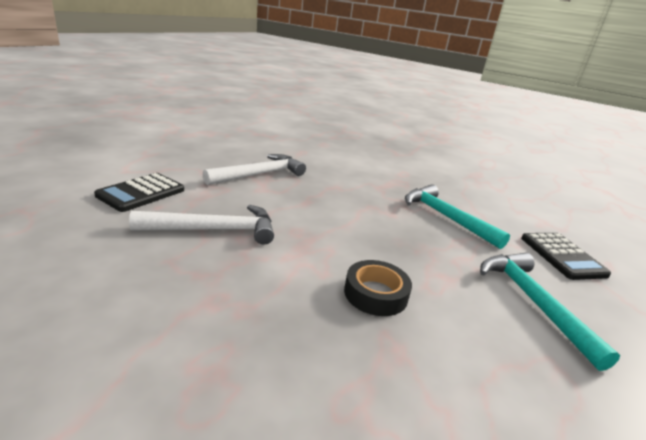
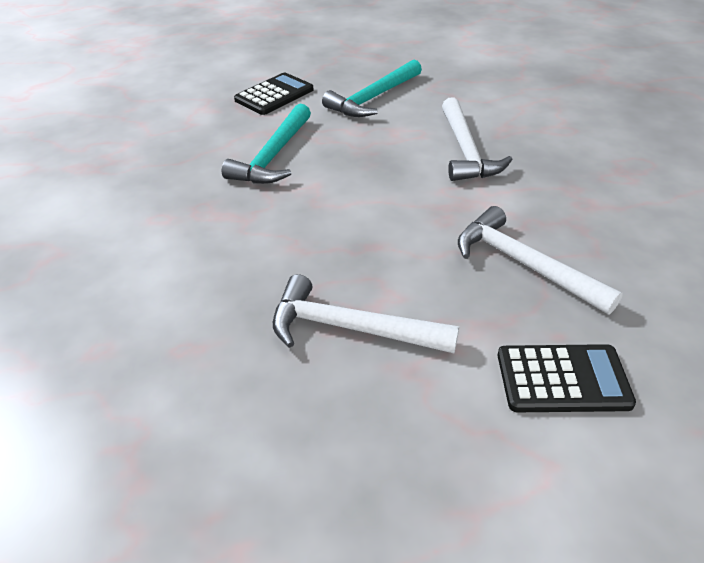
camera: 120 degrees left, 15 degrees up
(375, 294) = (465, 150): black tape -> white hammer

